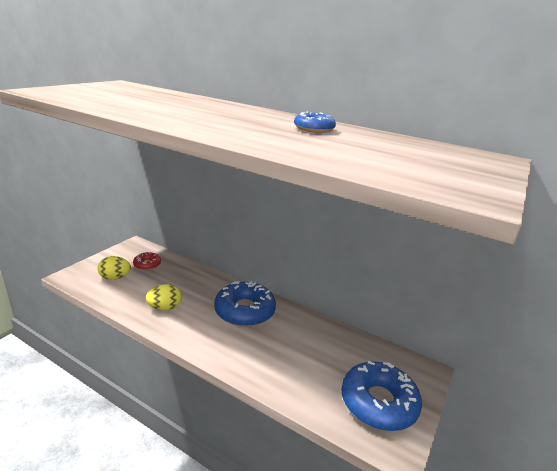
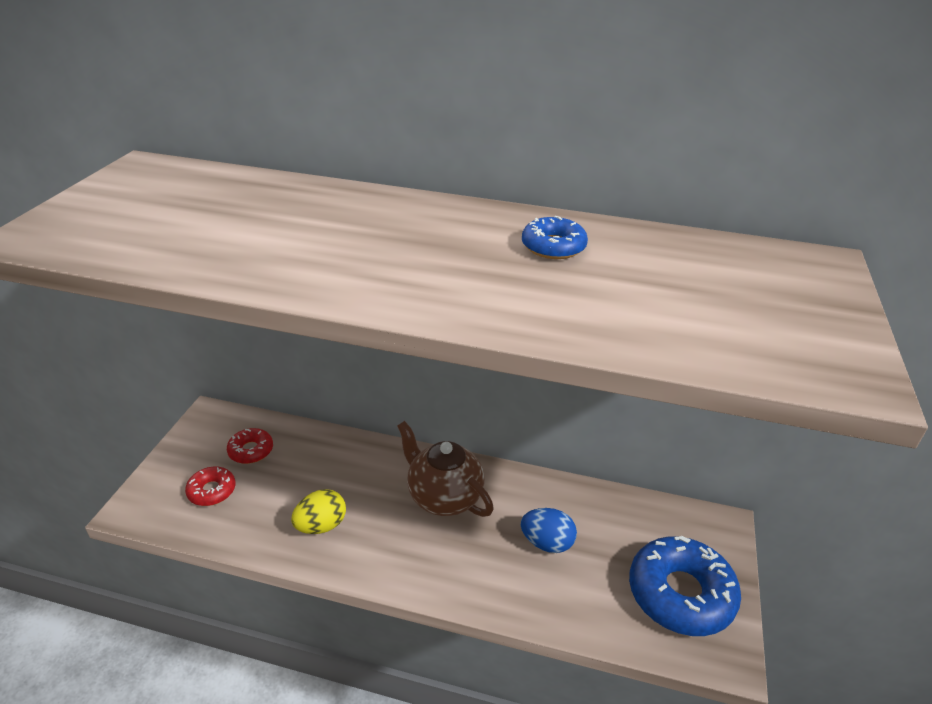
camera: 15 degrees left, 10 degrees up
(115, 278) = (212, 491): yellow egg -> red donut
(244, 311) = (443, 497): blue donut -> brown teapot
(298, 350) = (547, 543): none -> blue egg

